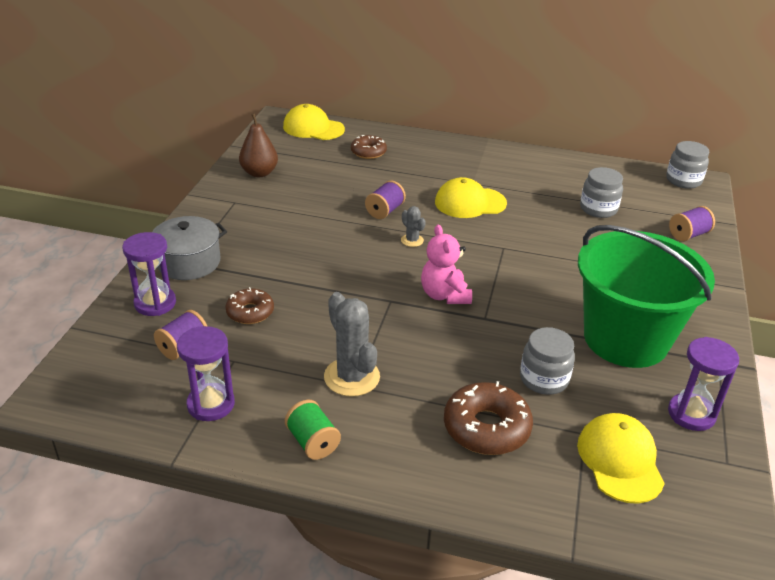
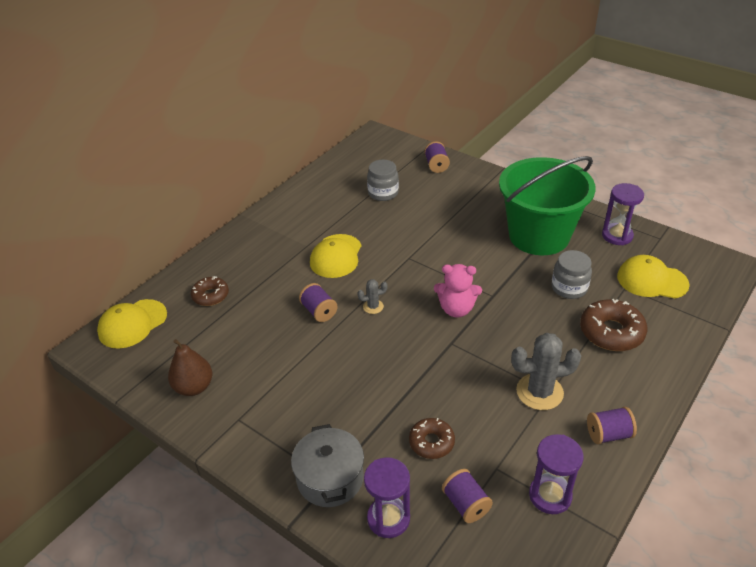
camera: 65 degrees left, 5 degrees up
(313, 442) = (608, 434): green spool -> purple spool
(683, 180) = (369, 141): grey jar -> none

